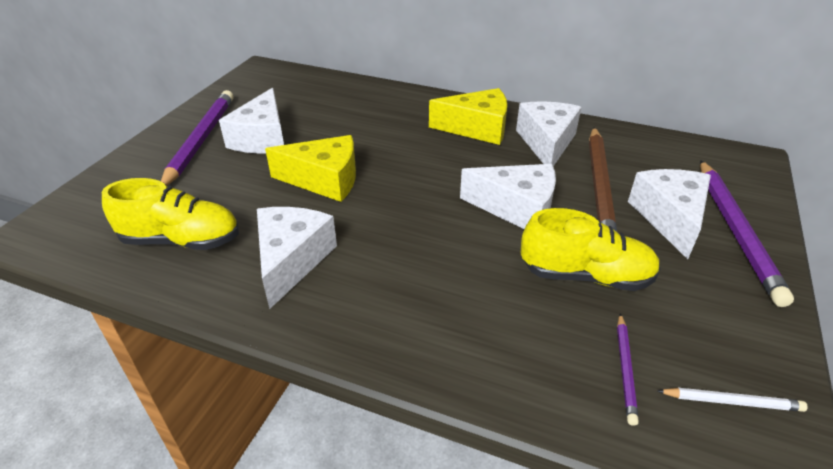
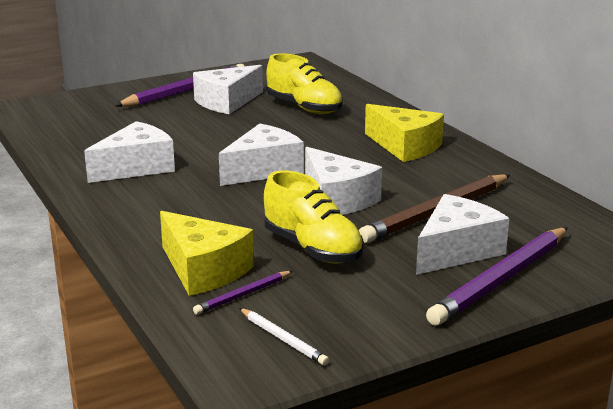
camera: 40 degrees right, 15 degrees down
(181, 240) = (92, 136): yellow shoe -> yellow shoe (304, 108)
(324, 180) = (227, 137): yellow cheese -> yellow cheese (203, 270)
(546, 143) = (448, 174): white cheese -> white cheese (263, 170)

